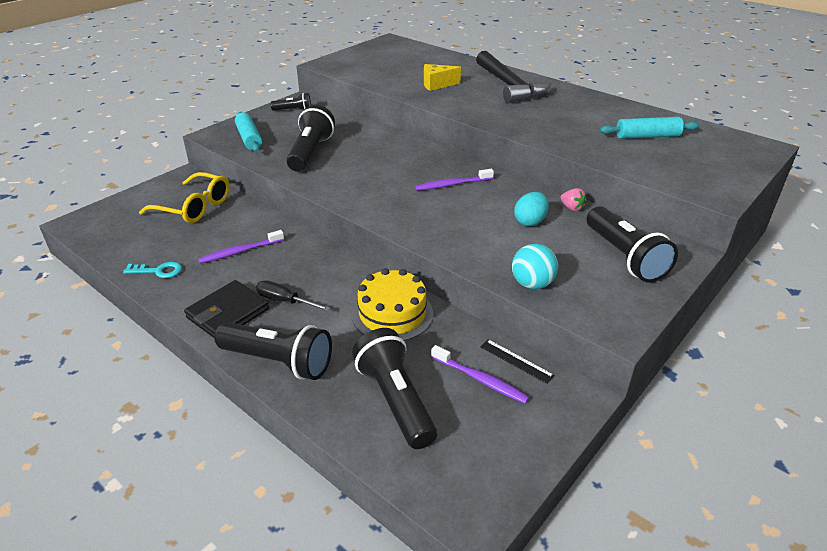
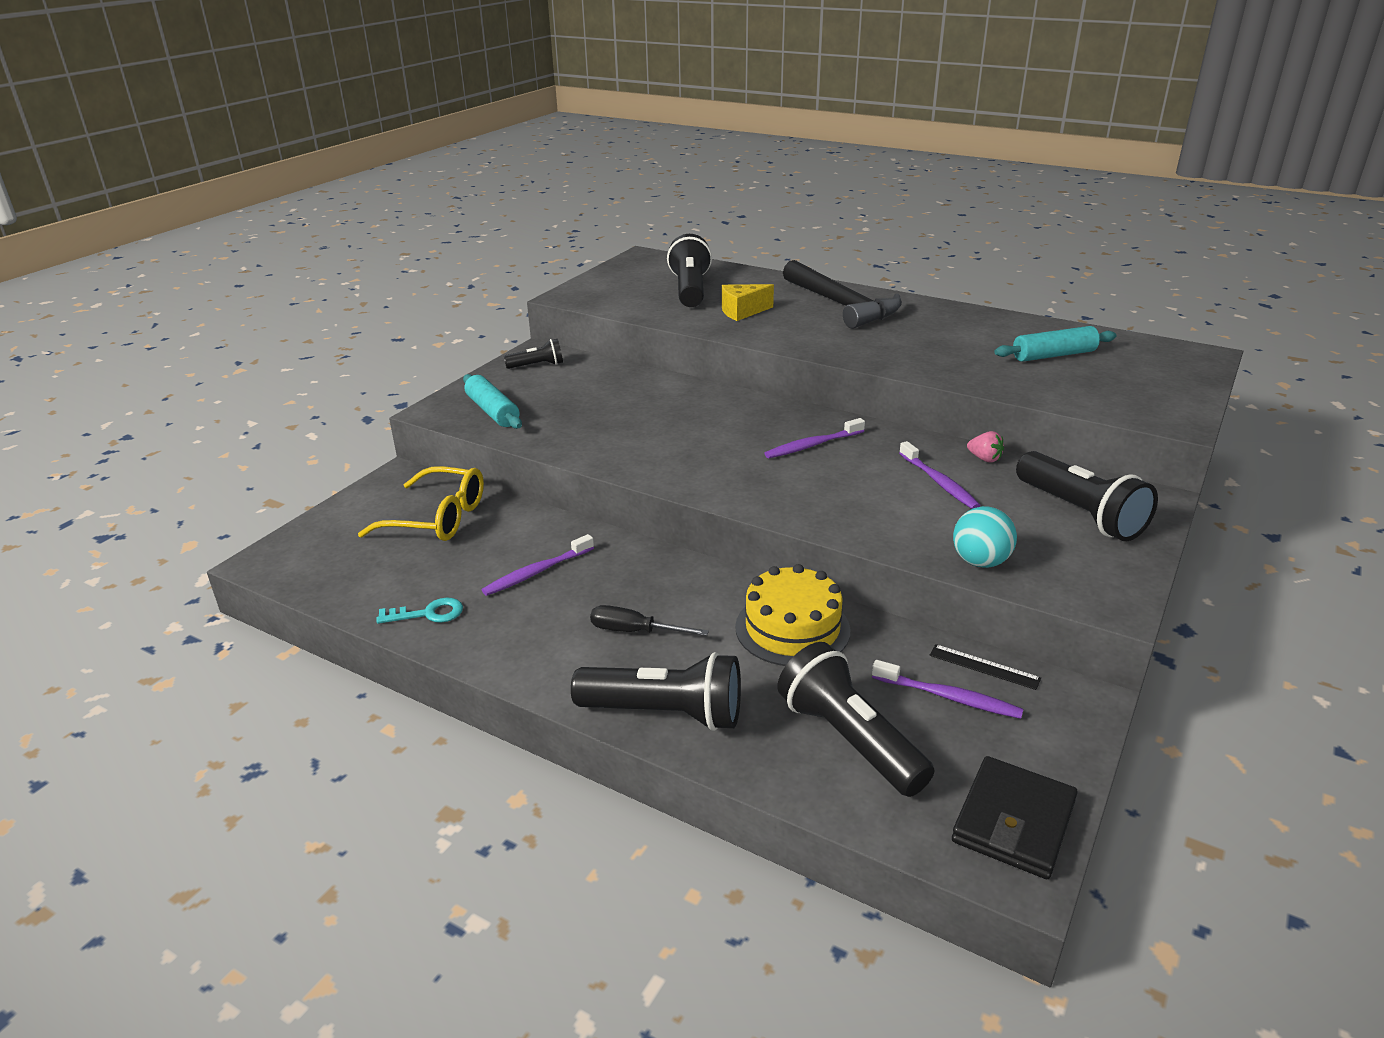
camera: 10 degrees left, 5 degrees down
(228, 313) = (560, 658): black wallet -> black wallet (1013, 821)
(310, 152) = (593, 422): black flashlight -> black flashlight (690, 290)
(530, 221) = (939, 482): turquoise egg -> purple toothbrush

